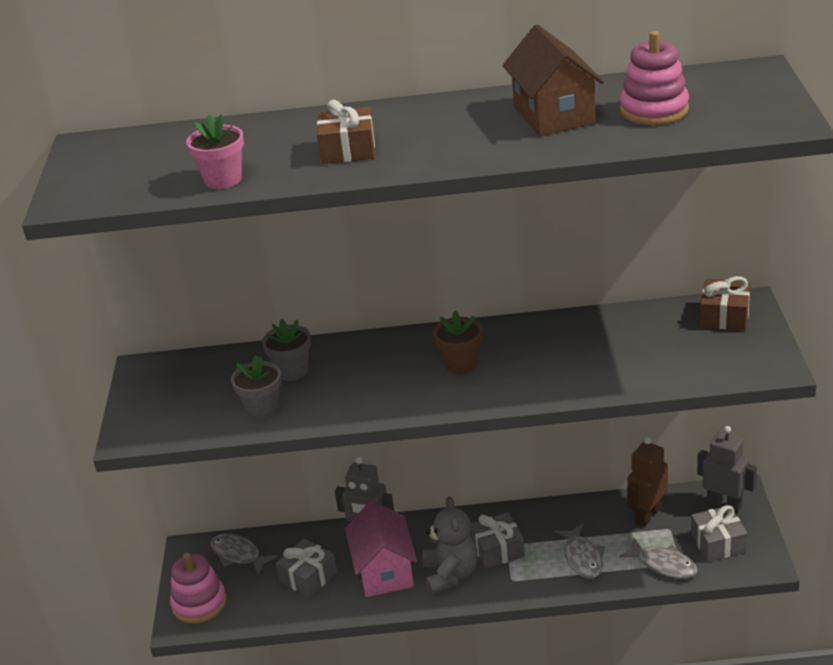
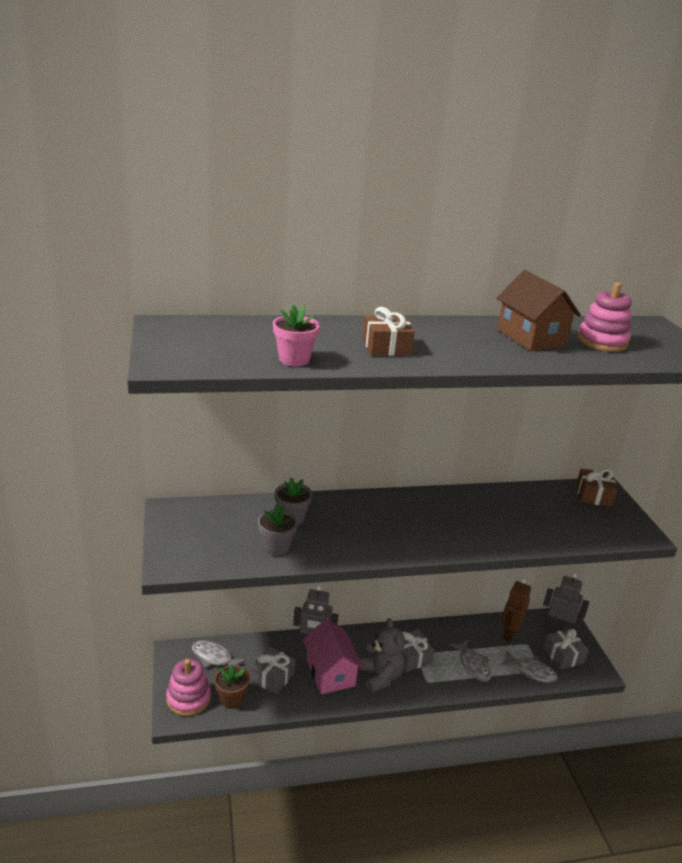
camera: 15 degrees left, 5 degrees down
(461, 364) = (420, 520): brown flower pot -> brown flower pot (232, 699)

